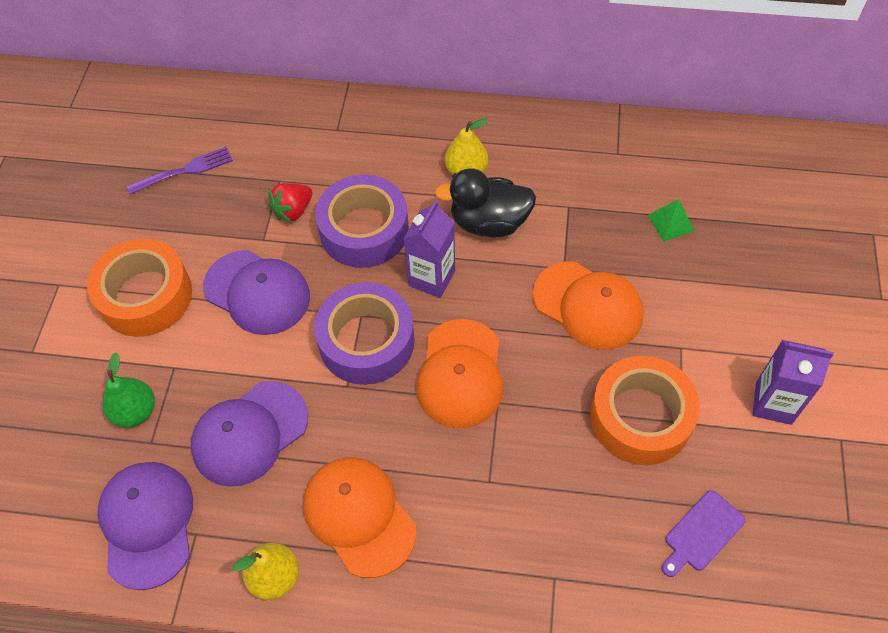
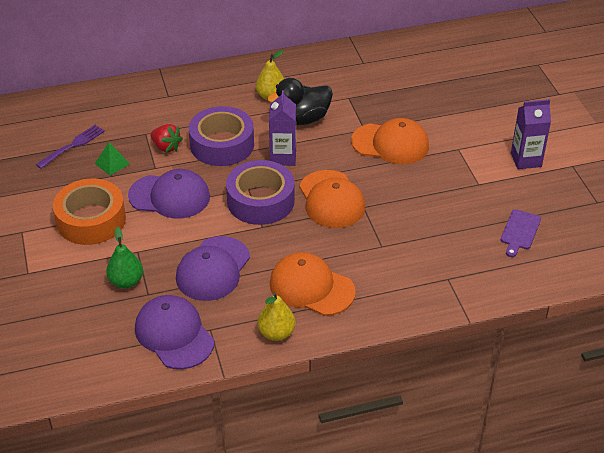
camera: 25 degrees left, 15 degrees down
(293, 211) = (166, 147): red strawberry -> red strawberry turned 75 degrees counterclockwise
(640, 417) = (453, 189): orange tape -> none
(670, 223) = (416, 89): green pyramid -> green pyramid (112, 163)

